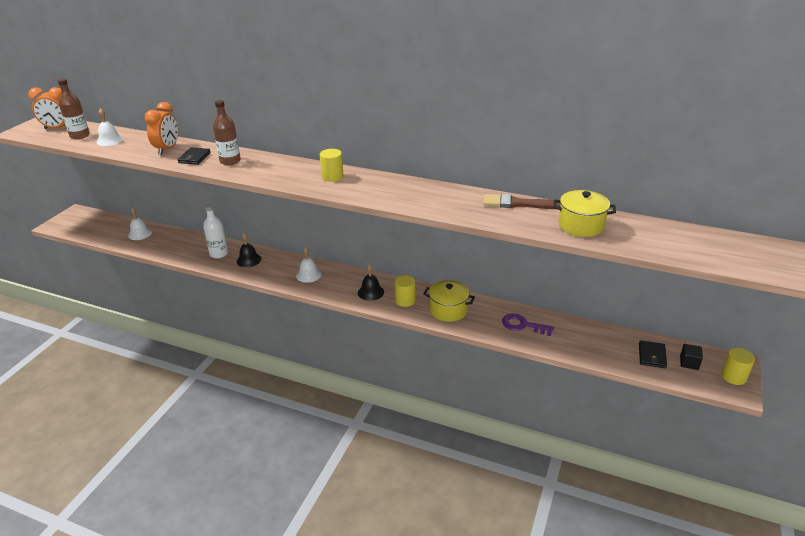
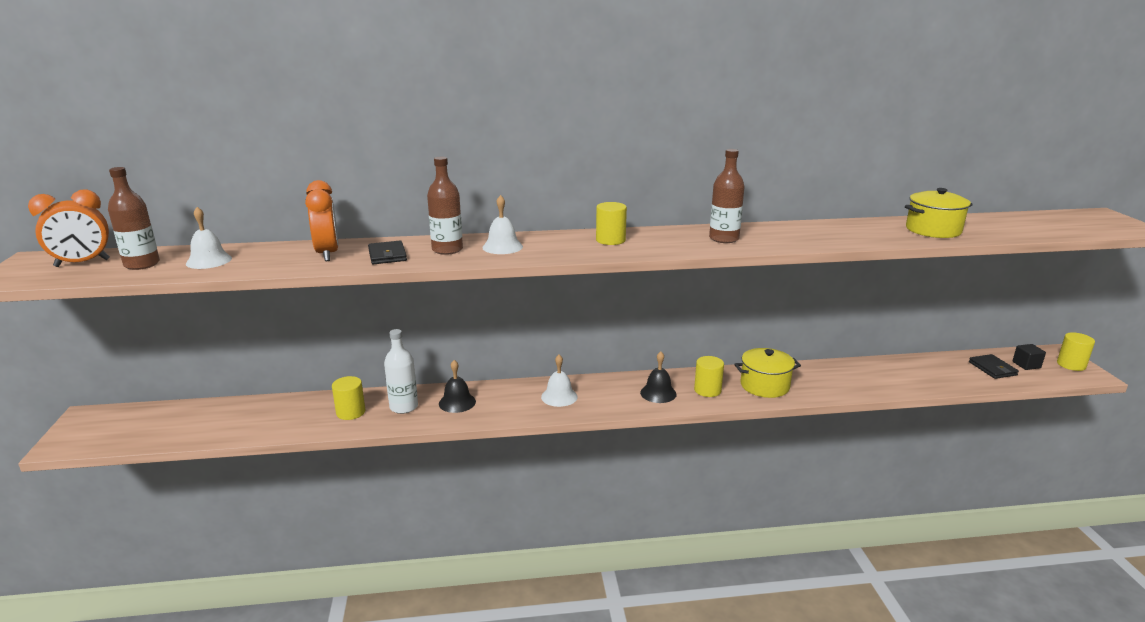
camera: 30 degrees left, 10 degrees down
(140, 234) = (243, 415): white bell -> white bell (502, 247)
(190, 248) = (351, 412): none -> yellow cylinder
(407, 194) = (724, 239): none -> brown bottle
(519, 204) = (847, 225): brown brush -> none
(523, 325) = (853, 377): purple key -> none

